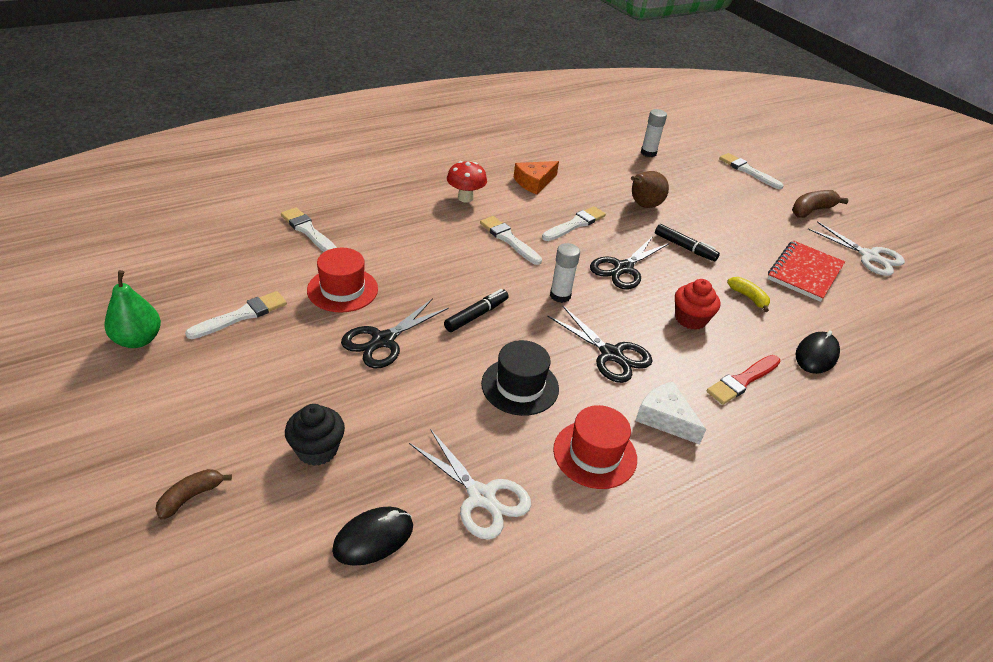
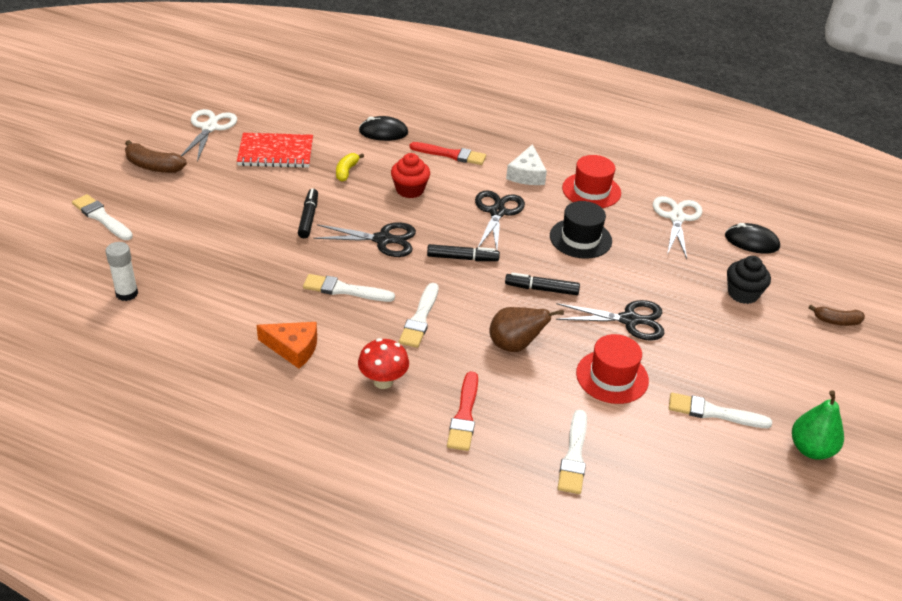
camera: 125 degrees left, 0 degrees up
(398, 211) = (464, 415): none -> red brush
(560, 296) = (462, 258): white glue stick -> black marker
(643, 205) = (258, 261): brown pear -> brown pear (515, 345)
(748, 171) = (101, 217): white brush -> white brush turned 120 degrees clockwise

